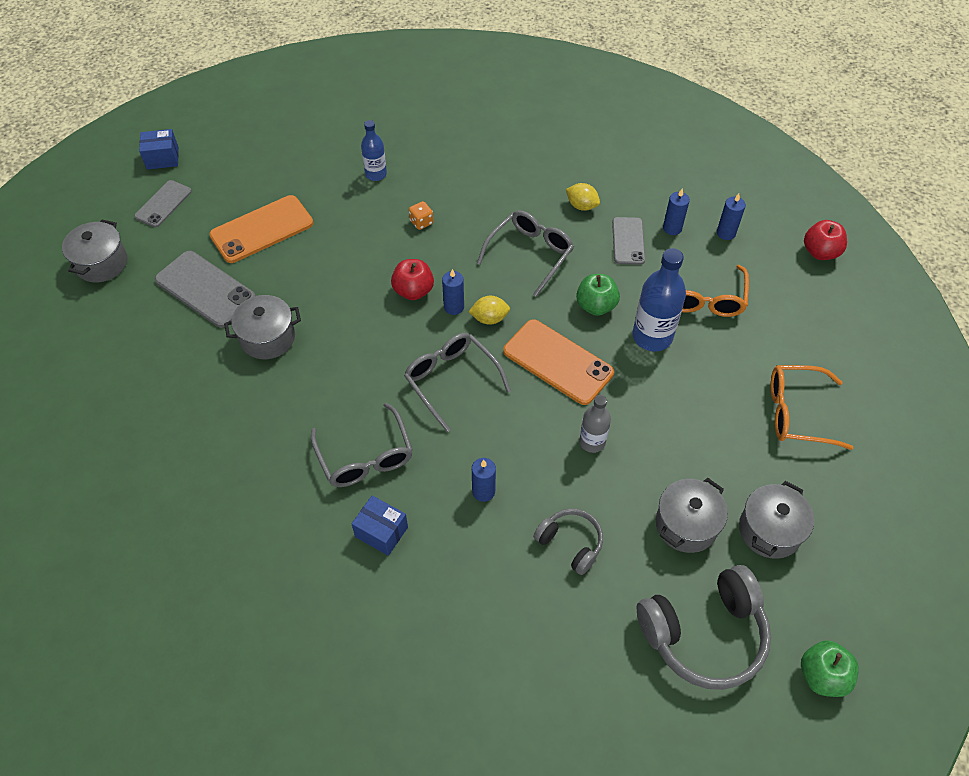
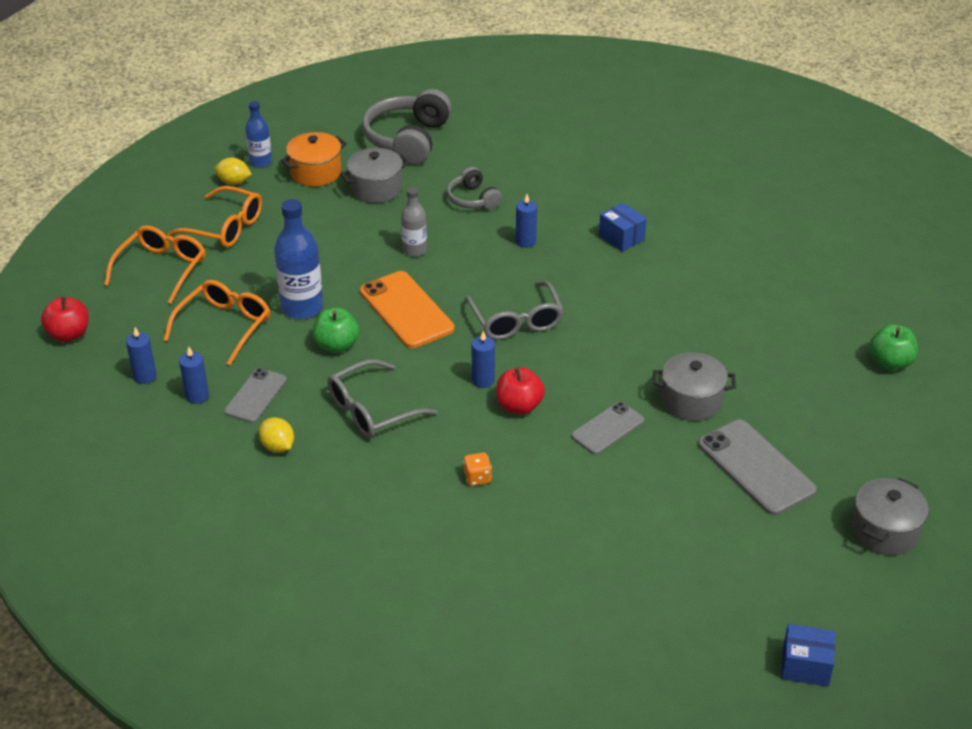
camera: 160 degrees left, 15 degrees down
(163, 204) = (805, 591): grey phone -> grey phone (607, 428)
(262, 229) = (677, 521): orange phone -> none
(365, 457) = (619, 286): grey glasses -> none
(376, 174) = (509, 556): blue bottle -> blue bottle (260, 162)
(489, 318) = (451, 361): yellow lemon -> yellow lemon (234, 182)
(704, 634) = (408, 140): grey headphones -> grey headphones turned 75 degrees counterclockwise
(769, 530) = (316, 172): grey pot -> orange pot
(810, 342) = (162, 269): none -> orange glasses
(822, 676) = (345, 108): green apple -> green apple (890, 362)

